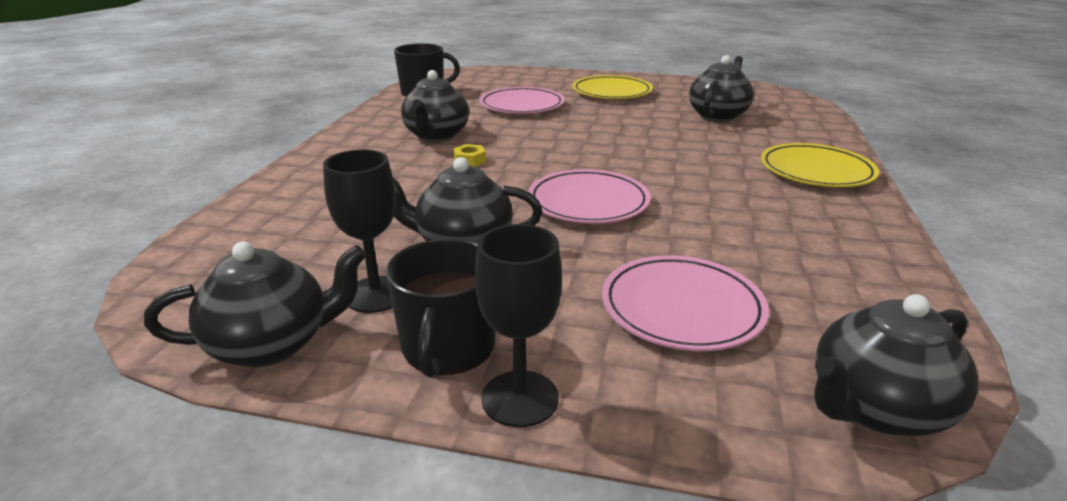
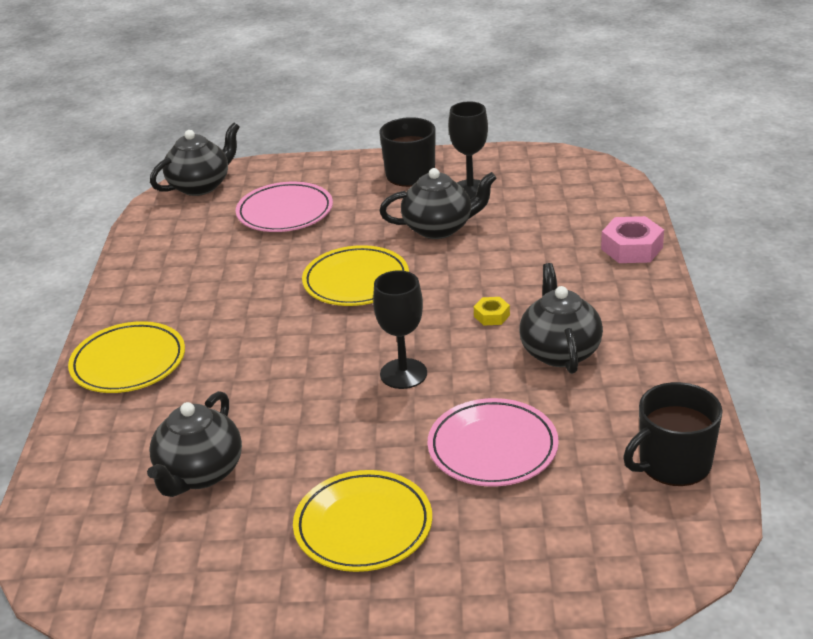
camera: 170 degrees right, 5 degrees up
(272, 344) = (501, 161): black teapot -> none
(280, 190) = (631, 248): none -> pink nut
(520, 398) = (364, 163): black goblet -> black goblet (403, 374)
(588, 203) = (356, 281): pink plate -> yellow plate

